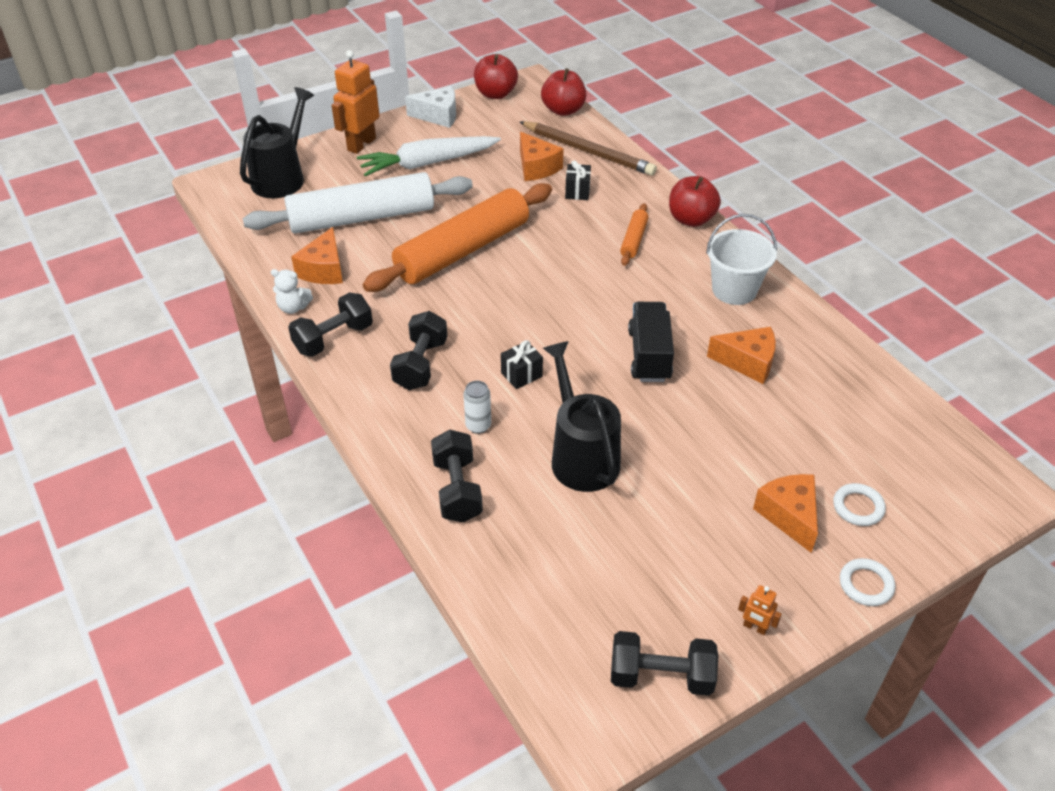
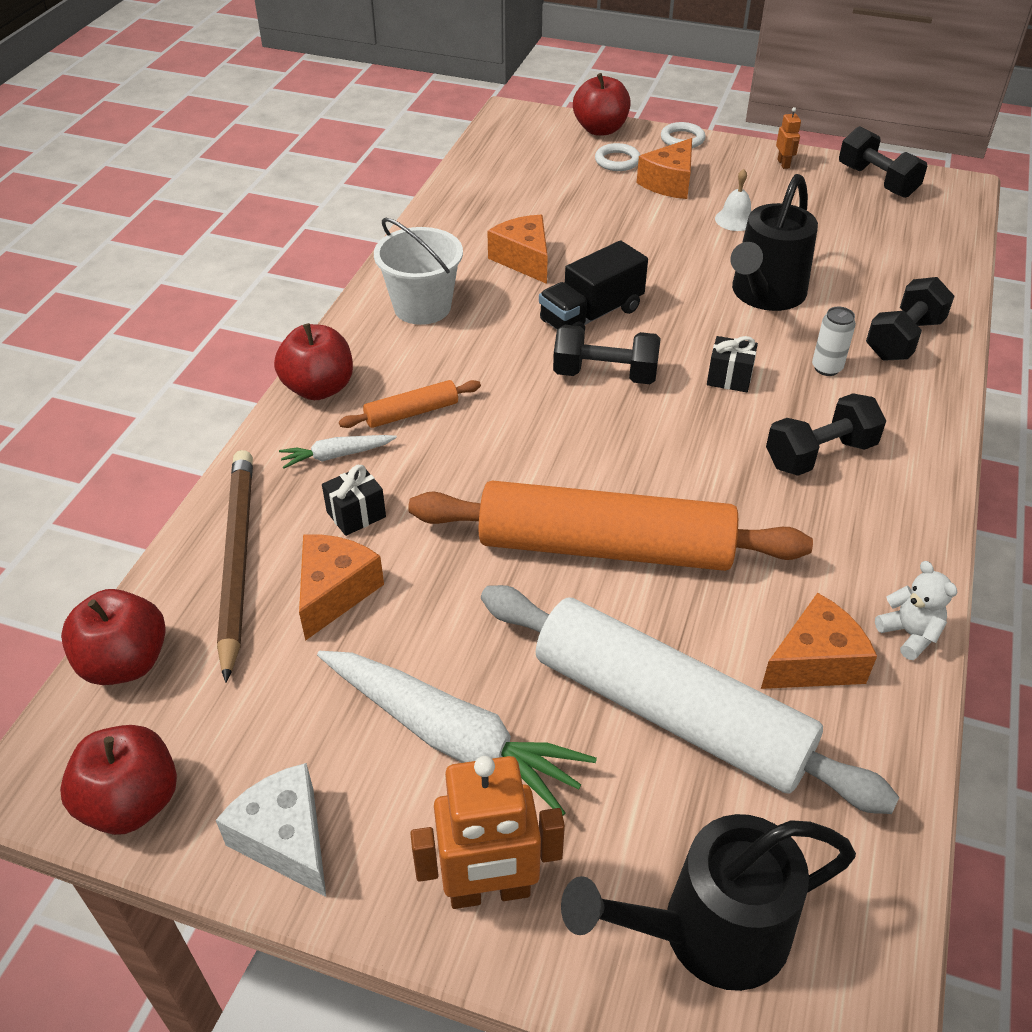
camera: 130 degrees left, 0 degrees up
(333, 338) = (892, 553): black dumbbell -> black dumbbell (605, 375)
(627, 203) = (336, 455): none -> white carrot
(693, 515) = (735, 219): none -> white bell
(932, 535) = (600, 129): none -> red apple

